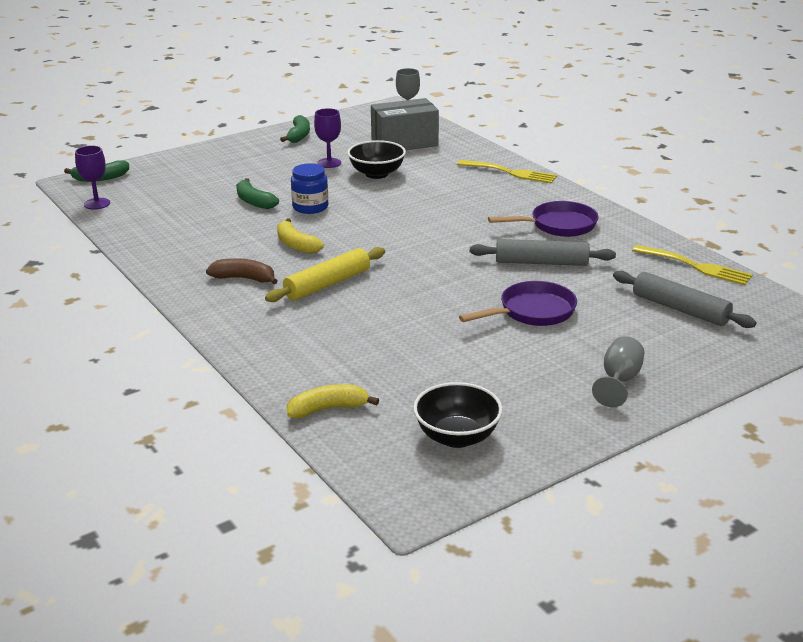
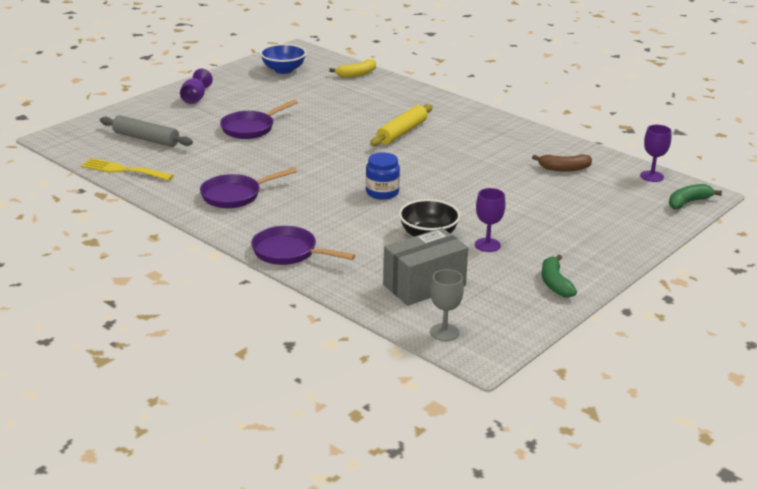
camera: 165 degrees right, 0 degrees up
(244, 278) = (464, 130): brown banana -> brown banana (564, 168)
(254, 201) = (519, 192): green banana -> none
(296, 245) = (448, 157): yellow banana -> none
(310, 207) = (464, 191): blue jar -> blue jar (382, 192)
(457, 437) = (283, 70): black bowl -> blue bowl
(511, 172) = (289, 252): yellow fork -> purple pan
(541, 262) = (248, 162): grey rolling pin -> none
(619, 381) = (195, 98): grey goblet -> purple goblet

